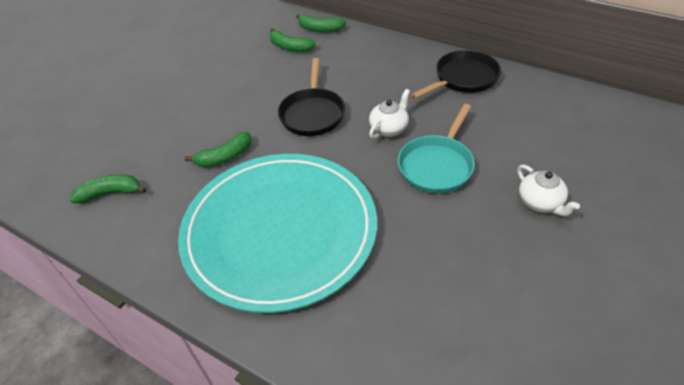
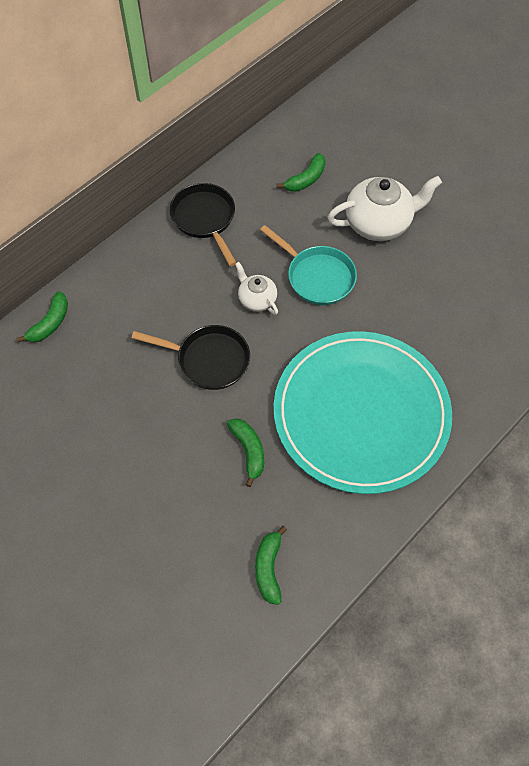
camera: 80 degrees left, 15 degrees up
(290, 47) = (74, 362): green banana -> green banana (306, 179)
(540, 203) = (379, 223): white teapot -> white teapot, size x1.83

